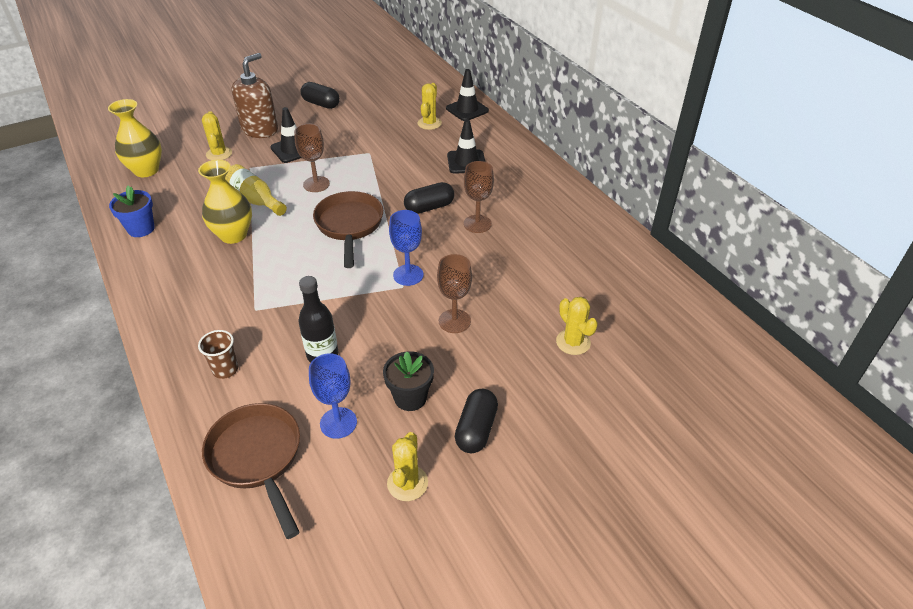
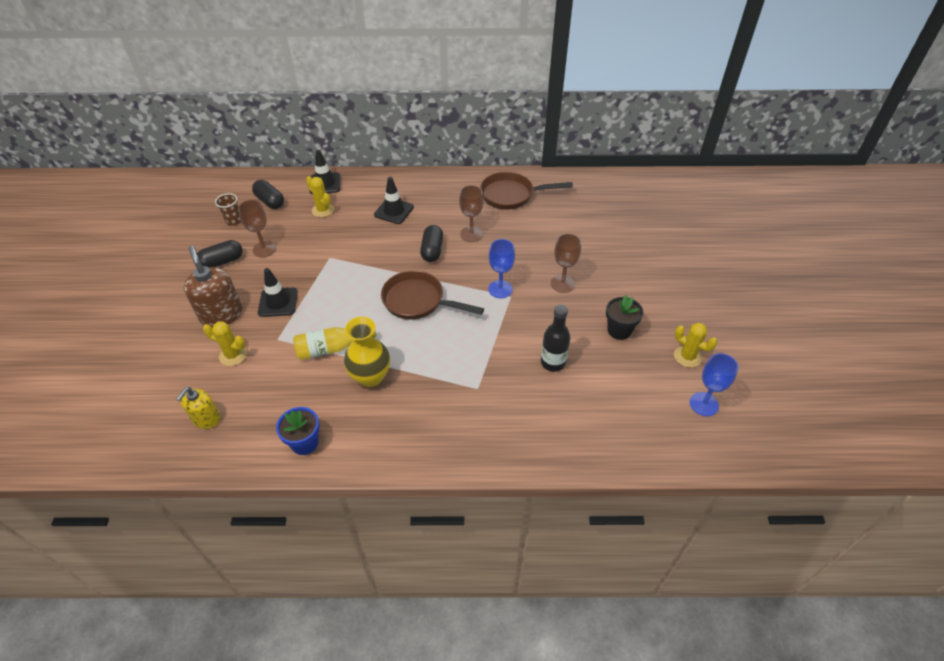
camera: 60 degrees left, 5 degrees up
(146, 170) = (206, 419): yellow vase -> yellow soap dispenser
(225, 369) = (534, 424): brown cup -> brown cup (234, 221)
(257, 458) = (632, 427): brown pan -> brown pan (511, 195)
(316, 184) = (345, 303): brown goblet -> brown goblet (264, 249)
(338, 423) = (622, 374): blue goblet -> blue goblet (704, 404)
(476, 429) = (661, 310): black capsule -> black capsule (270, 201)
(573, 342) = (614, 240): yellow cactus -> none

